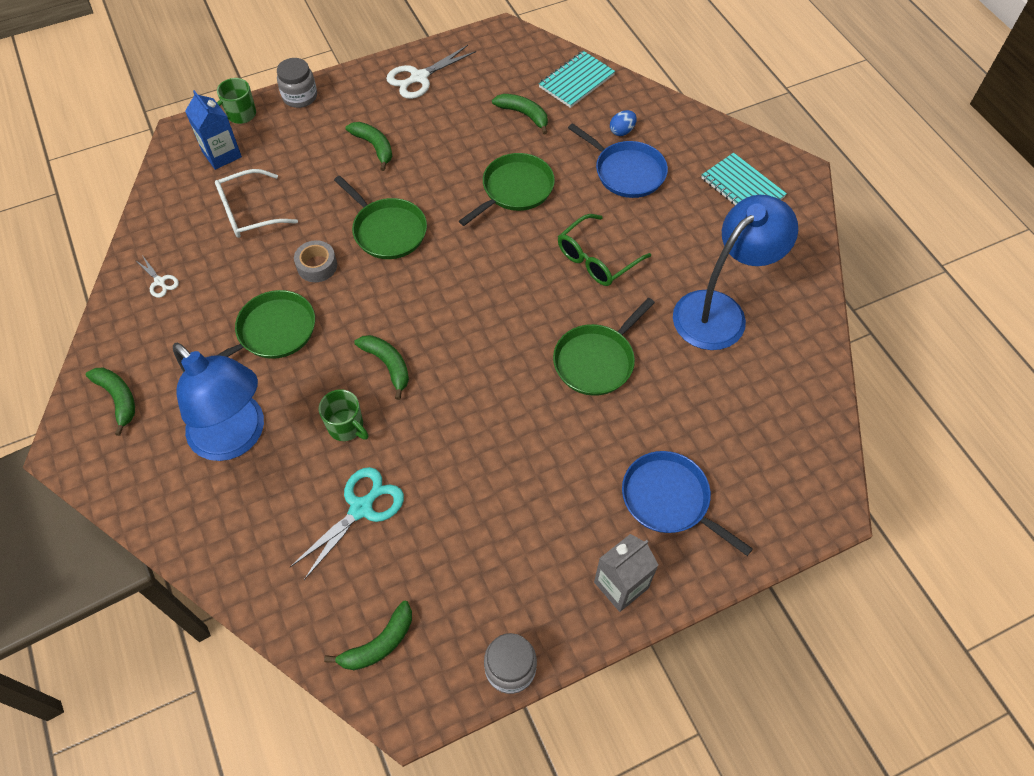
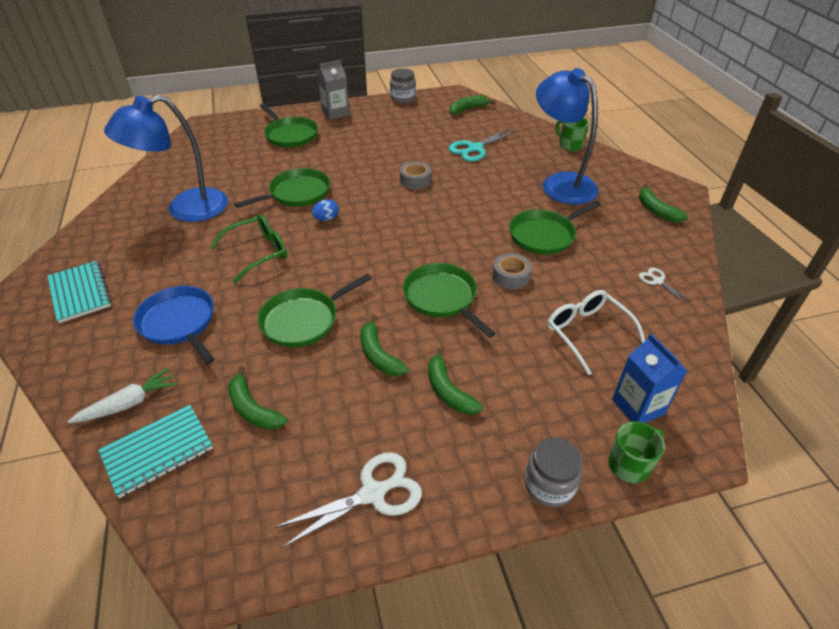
camera: 170 degrees left, 15 degrees down
(249, 212) = (587, 332): white glasses -> white glasses turned 105 degrees counterclockwise
(346, 427) = (484, 180): green mug -> green mug (570, 145)
(388, 365) = (452, 207): green banana -> green banana (378, 354)
(444, 412) = (415, 180): none -> grey tape
(620, 106) = (129, 403): none -> white carrot
(622, 131) = (151, 369): blue egg -> blue egg (326, 219)
(669, 499) = (290, 135): blue pan -> green pan

